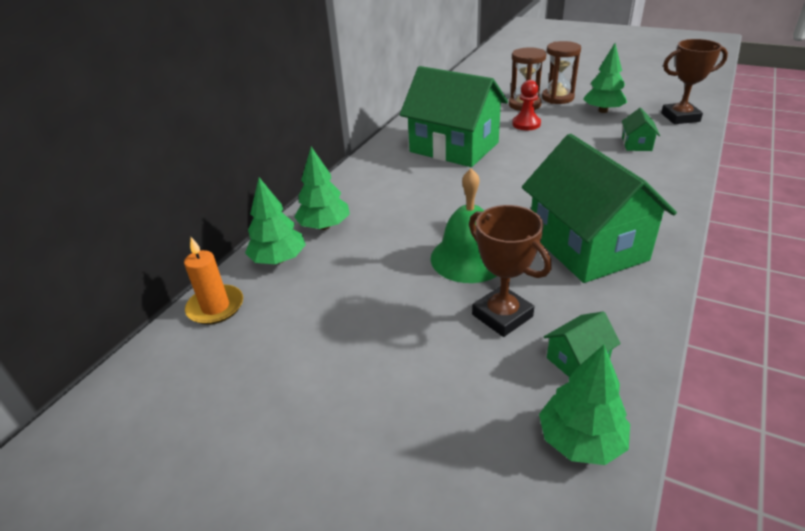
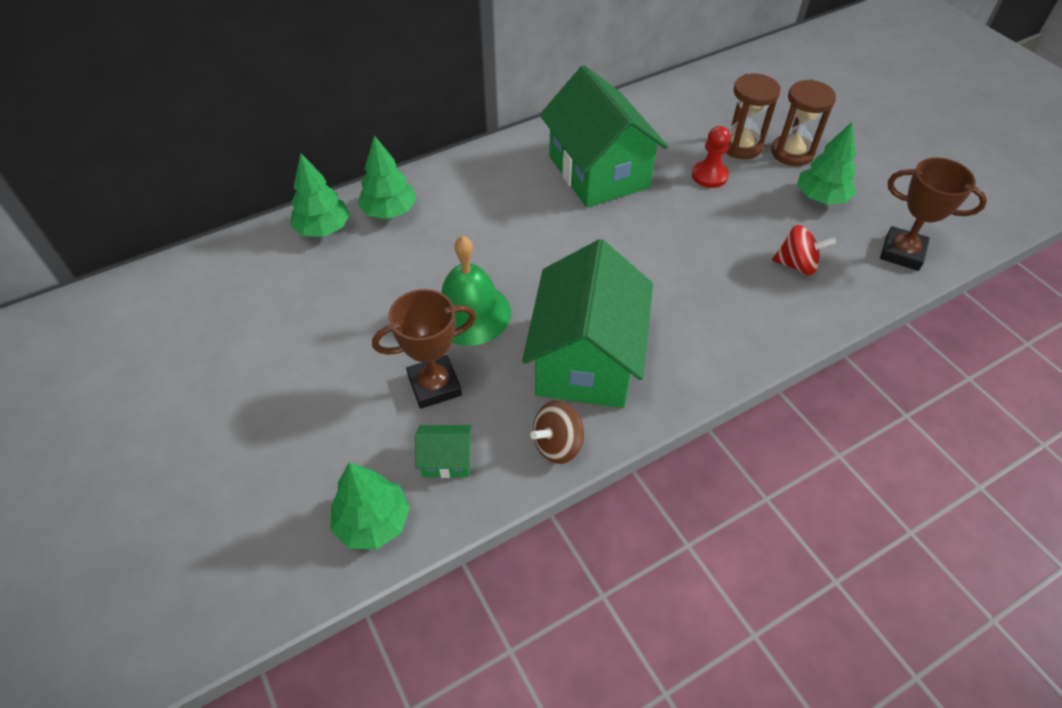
camera: 30 degrees right, 15 degrees up
(215, 307) = (241, 251): orange candle -> none
(502, 315) = (434, 385): brown trophy -> brown trophy turned 75 degrees clockwise
(636, 144) = (796, 265): green house -> red spinning top
(640, 304) = (557, 444): none -> brown spinning top

